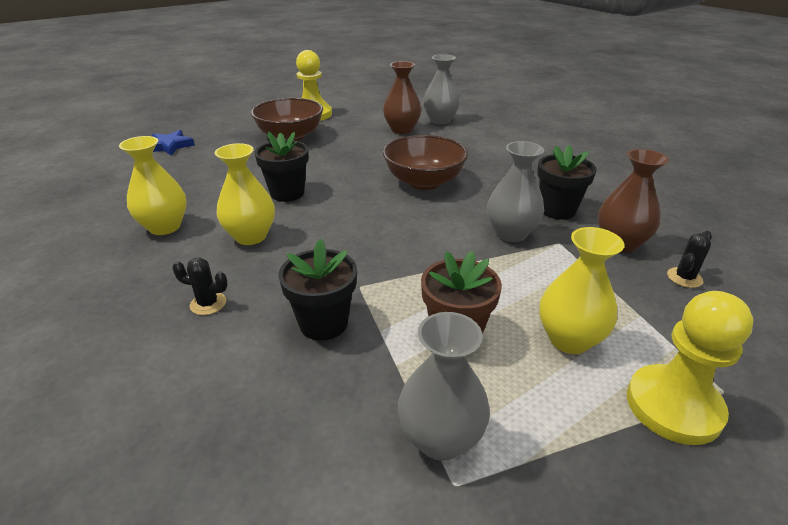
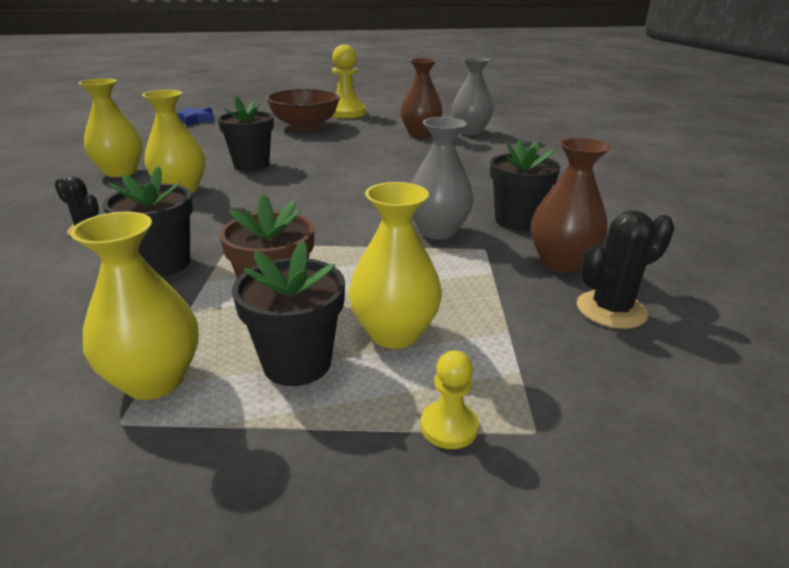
camera: 20 degrees right, 5 degrees down
(424, 182) = (393, 176): brown bowl -> none
(440, 439) = (155, 380): grey vase -> yellow vase
(528, 388) = (297, 363): none -> black flower pot
(673, 406) = (449, 427): yellow pawn -> yellow pawn, size x0.48
(684, 278) = (611, 310): black cactus -> black cactus, size x1.53

